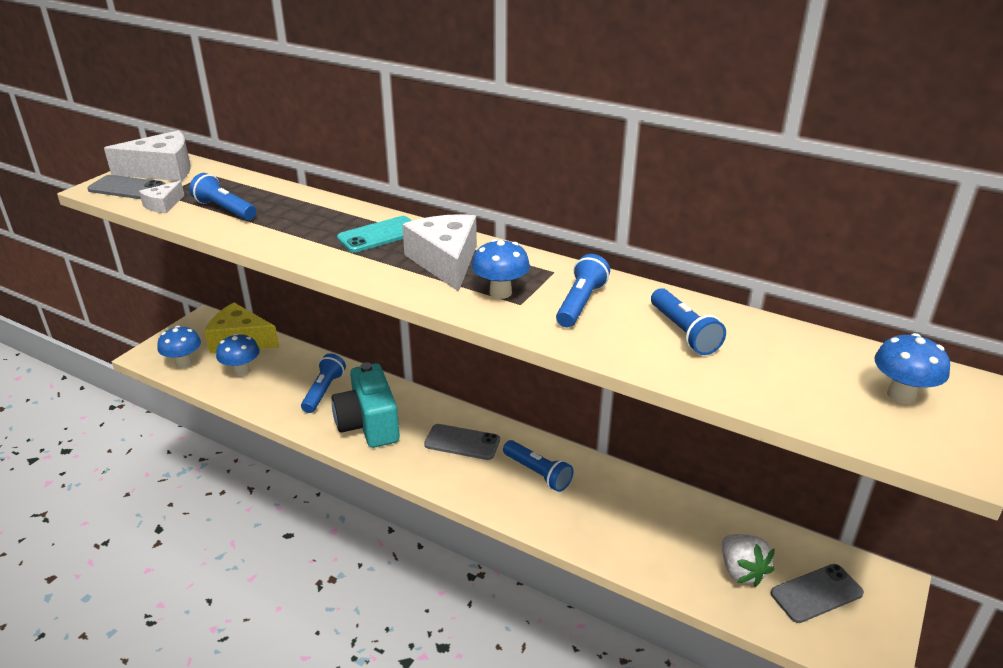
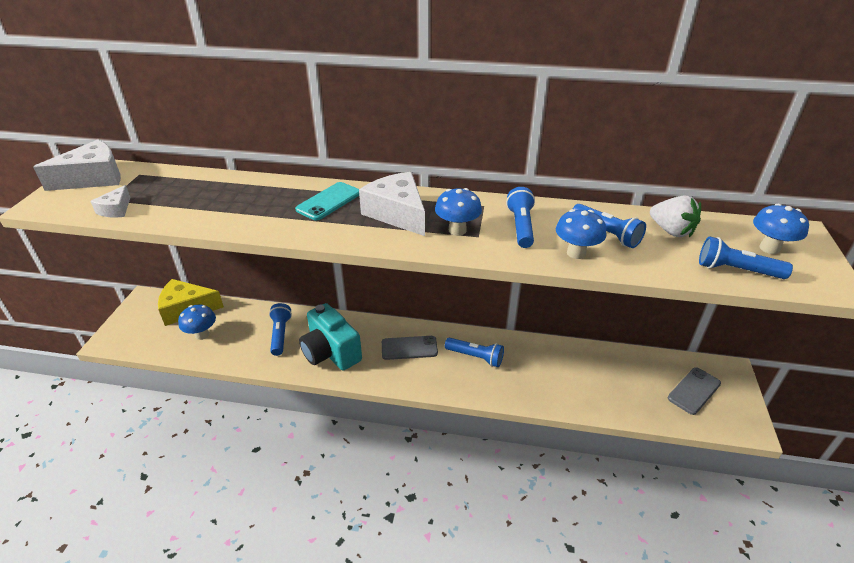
camera: 20 degrees left, 5 degrees up
(127, 188) = (69, 200): grey phone -> none
(184, 363) = (146, 340): blue mushroom -> blue mushroom (576, 253)
(225, 209) = (178, 203): blue flashlight -> blue flashlight (736, 270)
(741, 571) = (643, 389): white strawberry -> white strawberry (671, 231)

